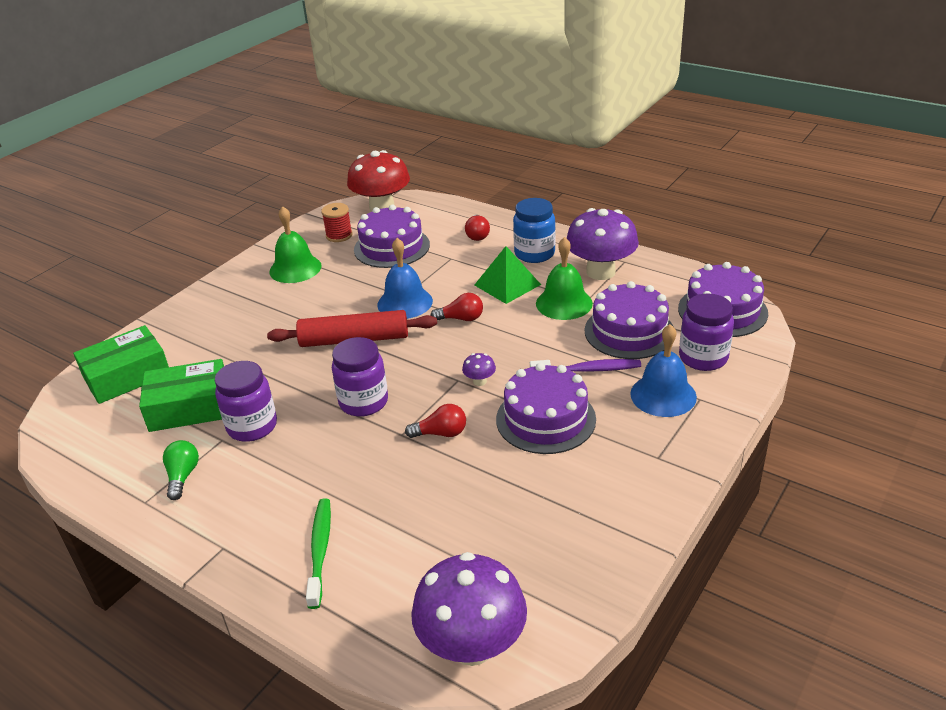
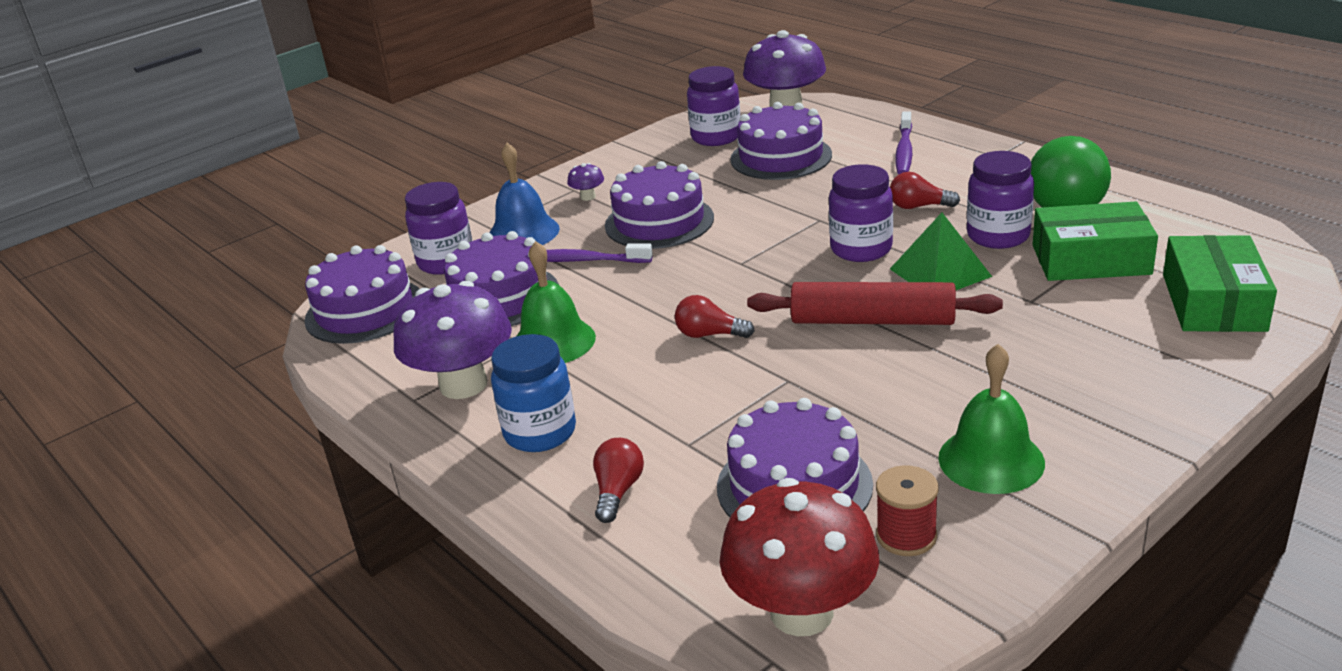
camera: 165 degrees left, 5 degrees down
(127, 376) = (1213, 302): green box -> green box turned 60 degrees counterclockwise
(183, 476) = (1064, 201): green light bulb -> green light bulb, size x2.05
(320, 550) = (904, 151): green toothbrush -> purple toothbrush
(405, 302) = (788, 368): blue bell -> none
(441, 433) = (775, 217): red light bulb -> red light bulb (918, 206)
(455, 530) = (781, 157): none -> purple cake
(479, 381) = (715, 259): purple mushroom -> purple mushroom (588, 197)
(507, 284) = (617, 380): green pyramid -> green pyramid (940, 272)
(544, 567) = (716, 137): none -> purple jar

